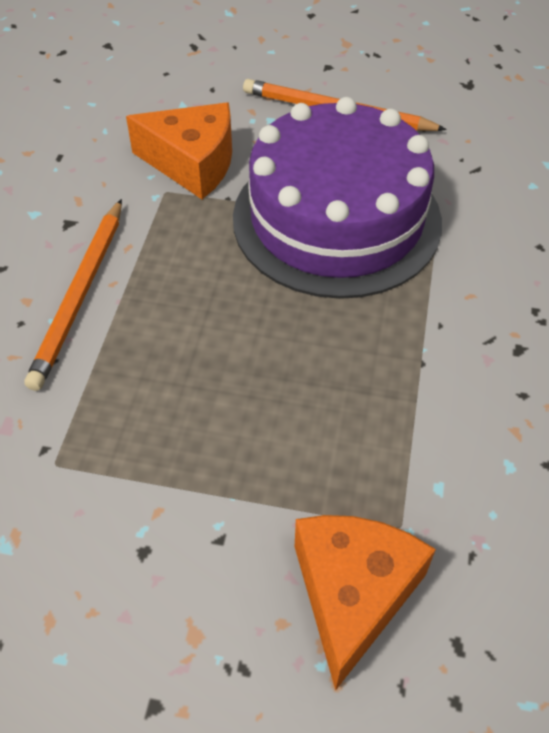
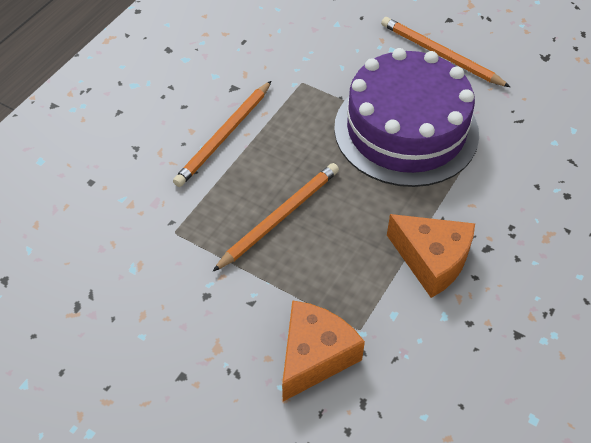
camera: 20 degrees right, 0 degrees up
(193, 164) = (327, 68): orange cheese -> orange cheese (432, 260)
(210, 391) = (279, 217): none -> orange pencil

